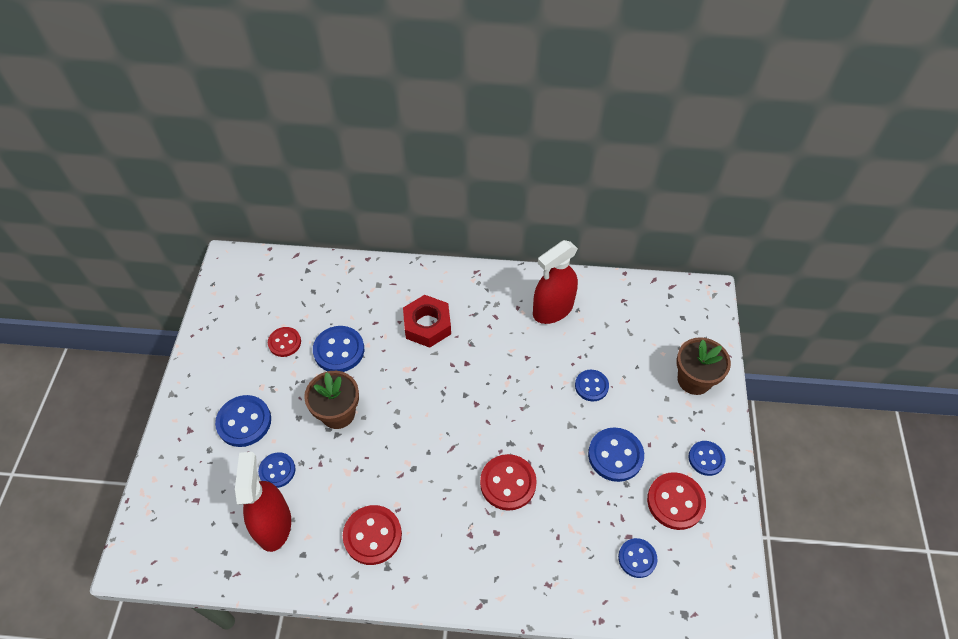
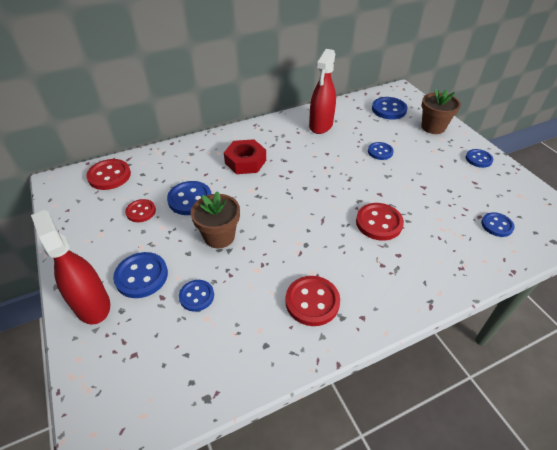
camera: 30 degrees left, 10 degrees down
(273, 525) = (222, 336): red spray bottle -> red spray bottle (92, 305)
(615, 455) = (428, 179): blue button -> blue button (389, 109)
(675, 502) = (485, 186): red button -> red button (109, 176)

